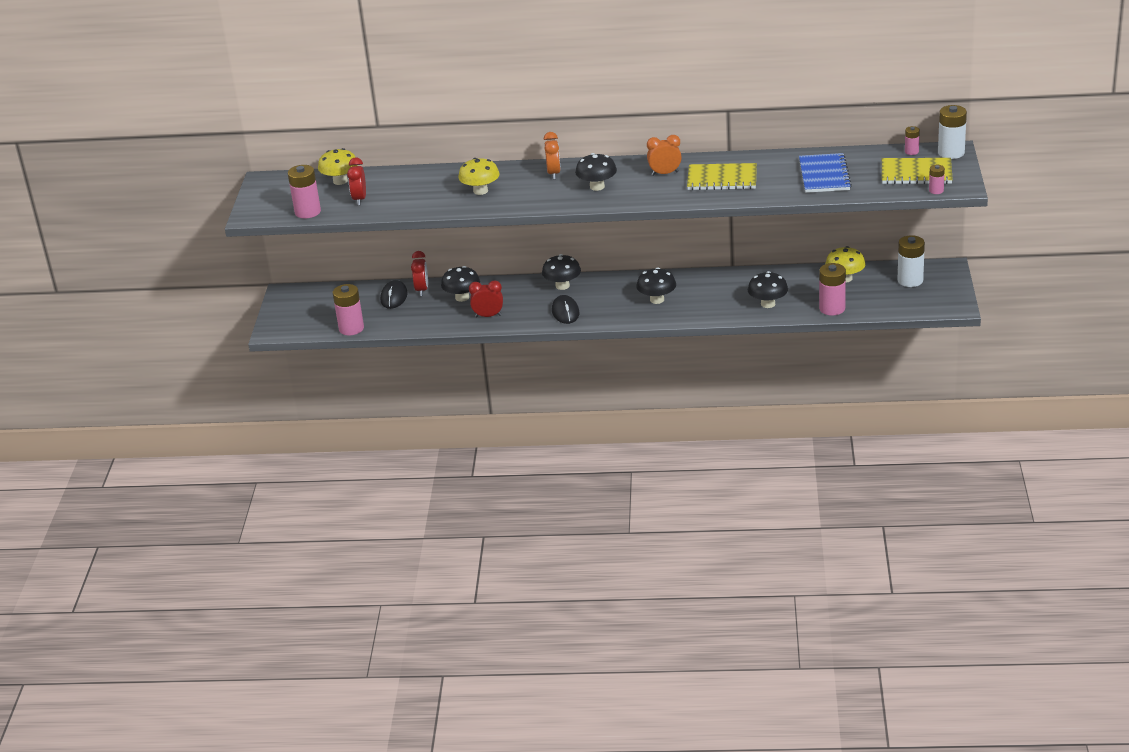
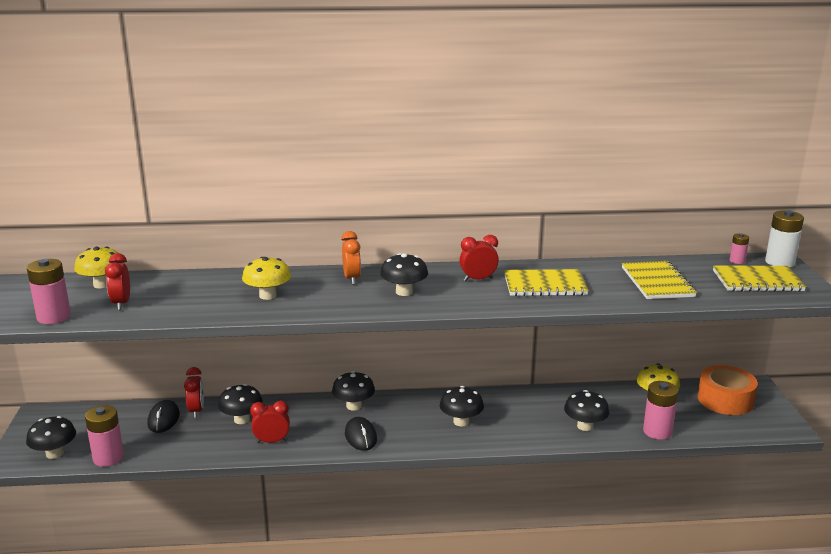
camera: 10 degrees left, 10 degrees down
(306, 325) = (54, 453): none -> black mushroom
(665, 173) = (478, 279): orange clock -> red clock
(824, 175) = (657, 282): blue notebook -> yellow notebook
(910, 280) = (725, 400): white battery -> orange tape
(936, 190) = (792, 298): pink battery -> none

